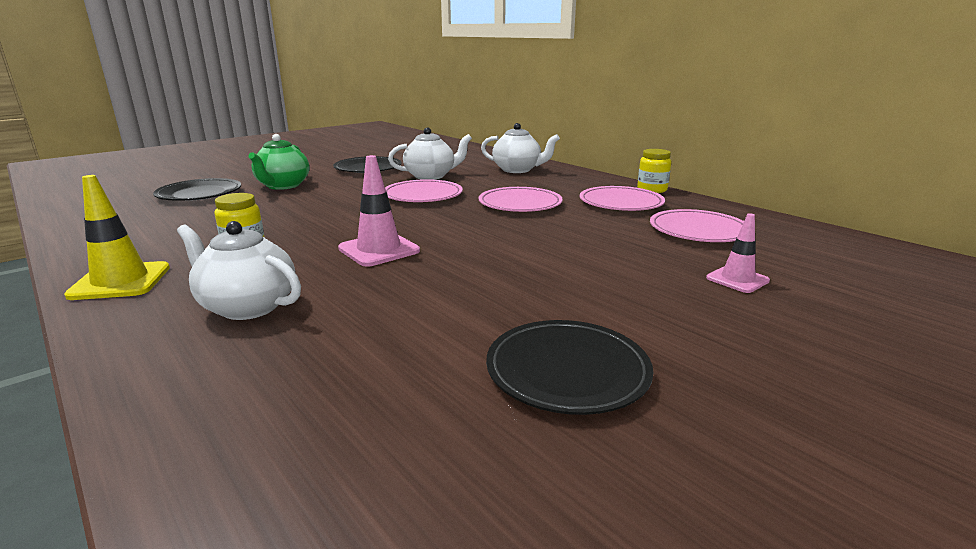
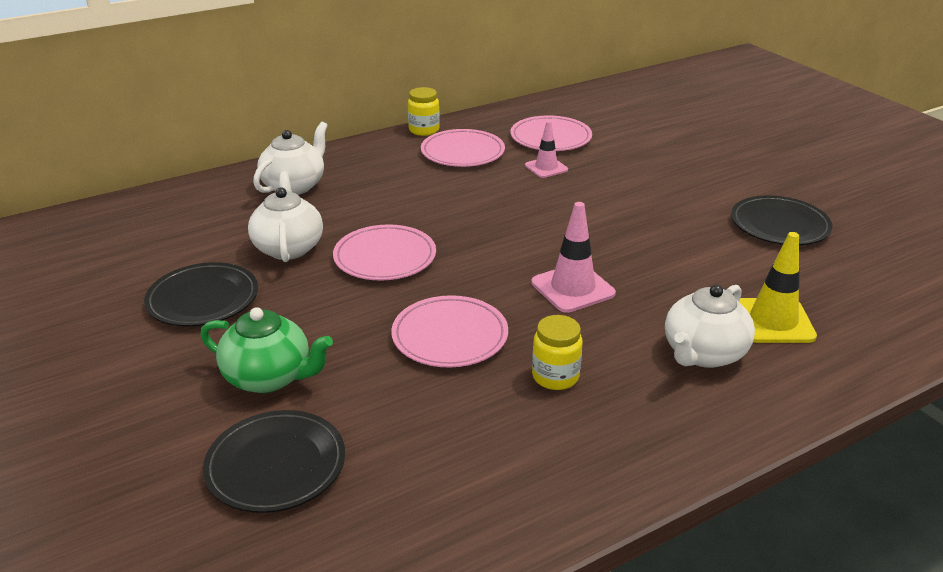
camera: 80 degrees left, 10 degrees up
(120, 281) = (647, 451): yellow traffic cone -> yellow traffic cone (773, 321)
(520, 204) = (445, 201): pink plate -> pink plate (450, 336)
(737, 279) = (650, 149): pink traffic cone -> pink traffic cone (546, 168)

